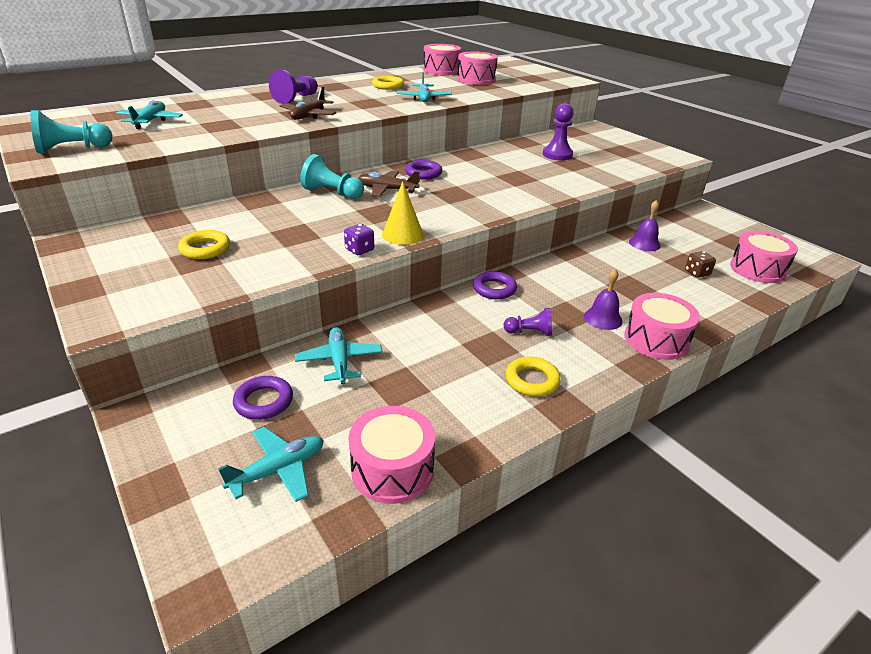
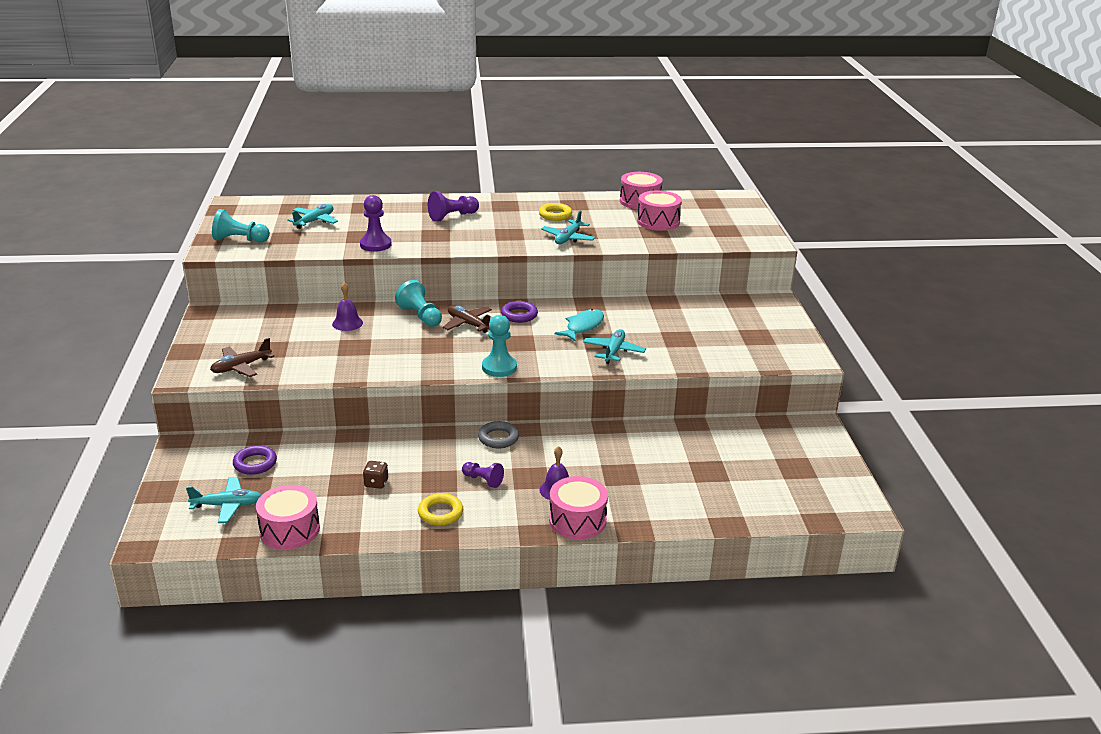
camera: 30 degrees right, 5 degrees down
(205, 249) = (284, 342): yellow ring -> none
(308, 115) = (440, 239): brown plane -> brown plane (241, 367)
(339, 361) = (325, 454): turquoise plane -> turquoise plane (613, 351)
(359, 250) = (385, 373): purple dice -> none
(402, 234) = (431, 369): yellow cone -> none
(464, 217) = (499, 367): none -> turquoise pawn
(489, 170) = (583, 326): none -> turquoise fish
(494, 289) = (498, 438): purple ring -> grey ring
(557, 155) = (677, 325): purple pawn -> purple pawn (375, 244)
(644, 243) = (694, 440): purple bell -> purple bell (347, 323)
(697, 273) = (703, 482): brown dice -> brown dice (376, 483)
(757, 269) = (773, 498): pink drum -> none

